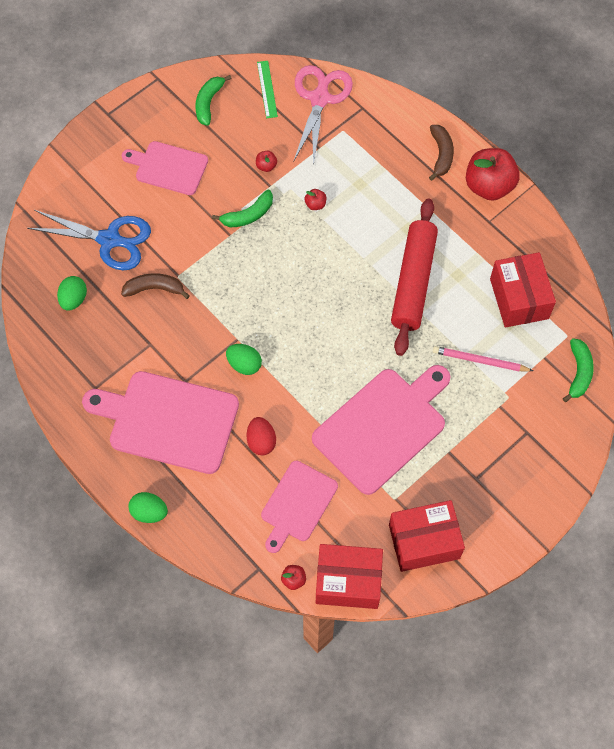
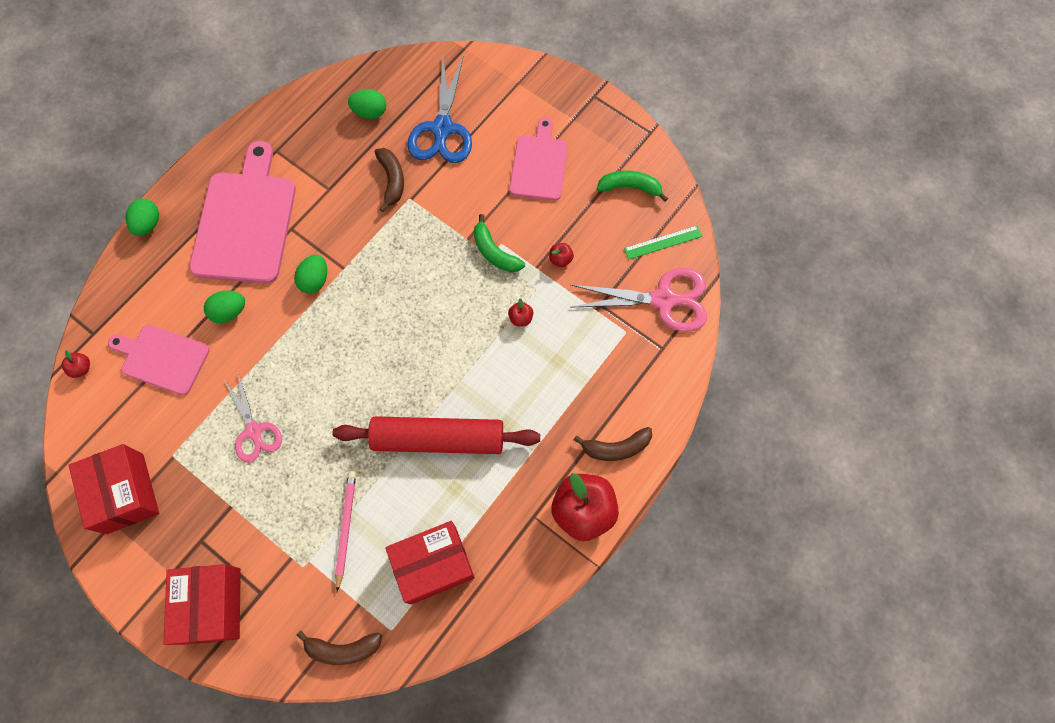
camera: 80 degrees right, 5 degrees up
(261, 441) = (229, 312): red egg -> green egg
(348, 581) = (80, 421): red box -> red box (212, 605)
(383, 427) = (254, 431): pink cutting board -> pink scissors
(578, 372) = (343, 649): green banana -> brown banana

